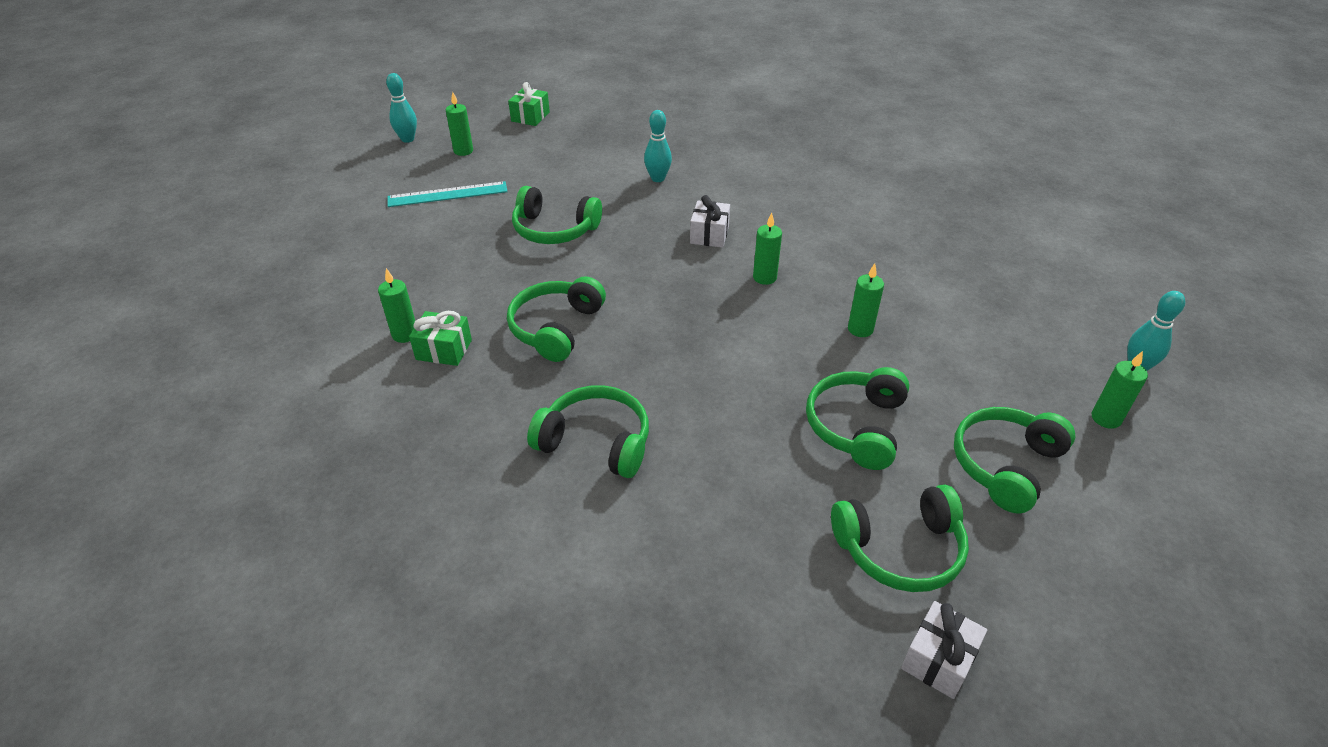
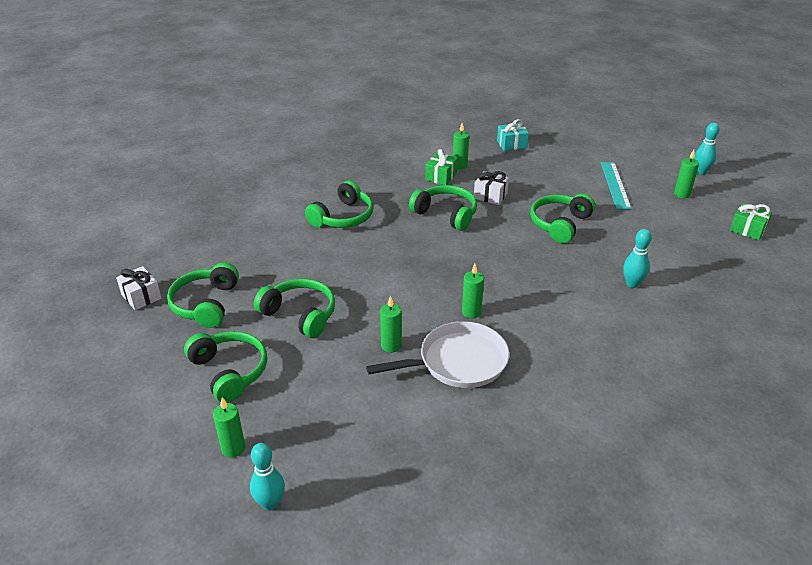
camera: 105 degrees right, 5 degrees down
(329, 288) = (511, 144): none -> turquoise gift
(709, 235) = (537, 296): white gift -> white gift (490, 196)
(852, 276) = (458, 362): none -> white pan

